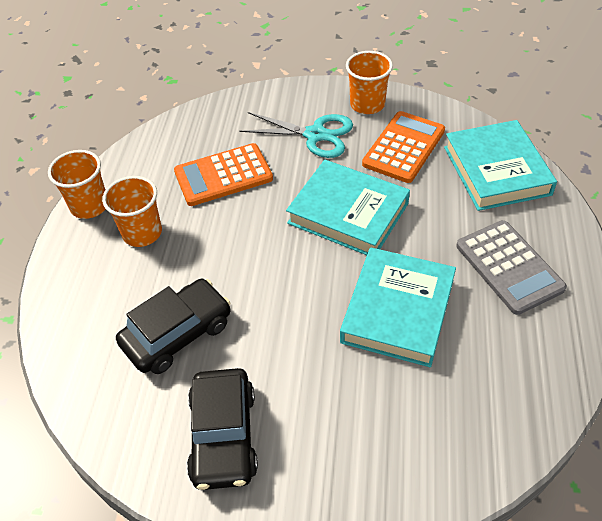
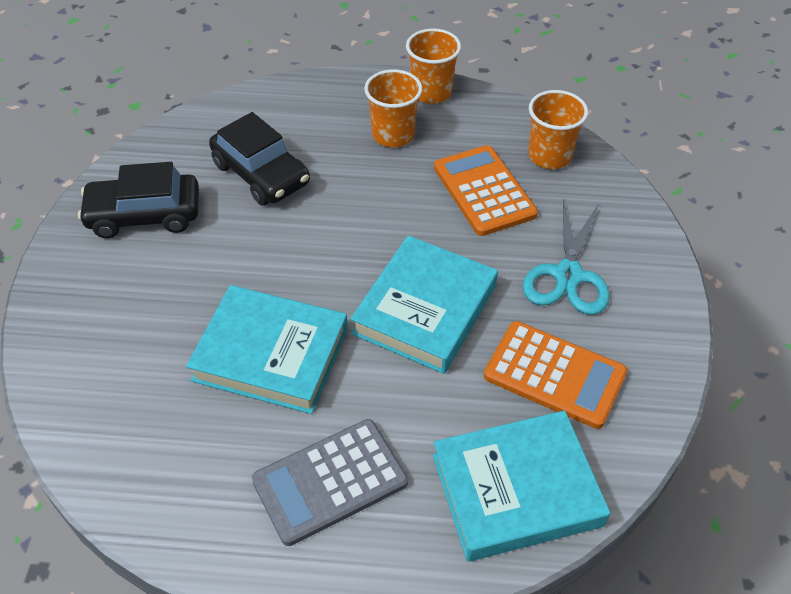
camera: 85 degrees right, 0 degrees up
(367, 104) = (643, 334): orange cup -> orange cup (549, 156)

